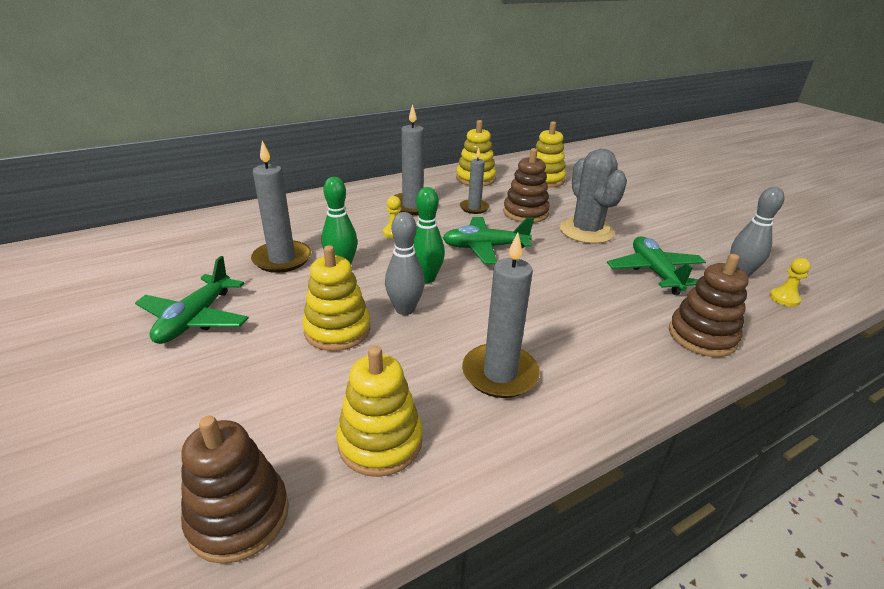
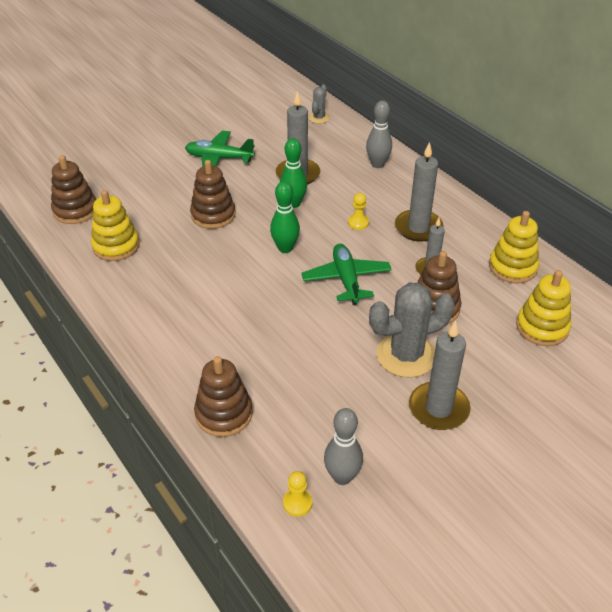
camera: 85 degrees right, 10 degrees up
(166, 235) = (319, 118): none -> grey cactus
(337, 330) = (213, 215): yellow stacking toy -> brown stacking toy
(405, 309) = (241, 242): grey bowling pin -> grey bowling pin (377, 164)
(500, 374) = (172, 291): grey candle -> grey candle (438, 408)
(654, 272) = (329, 400): green plane -> none

